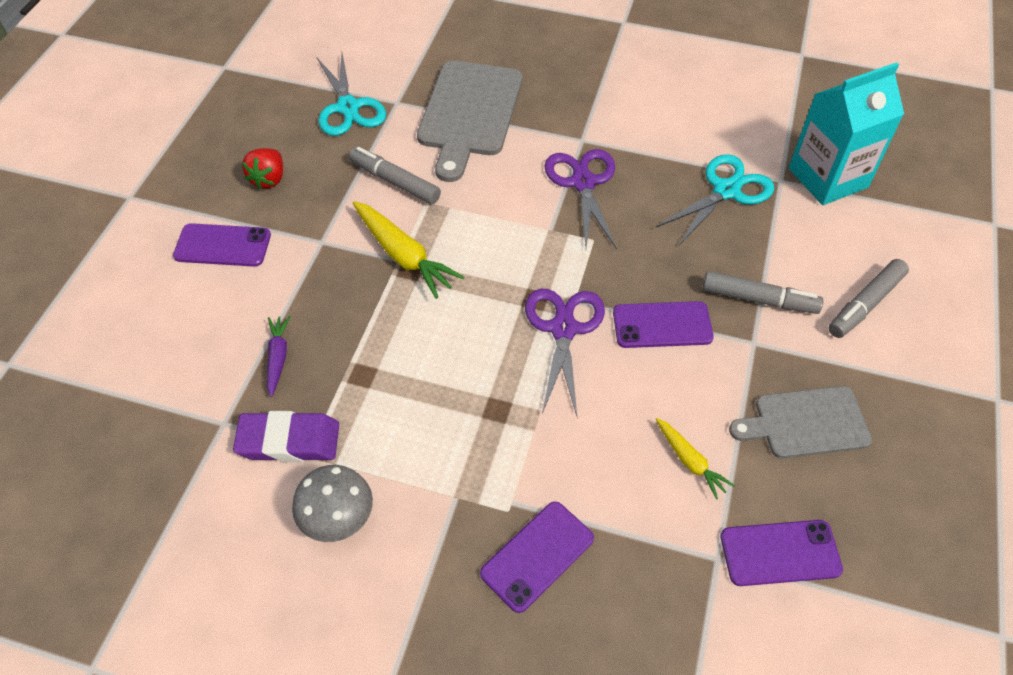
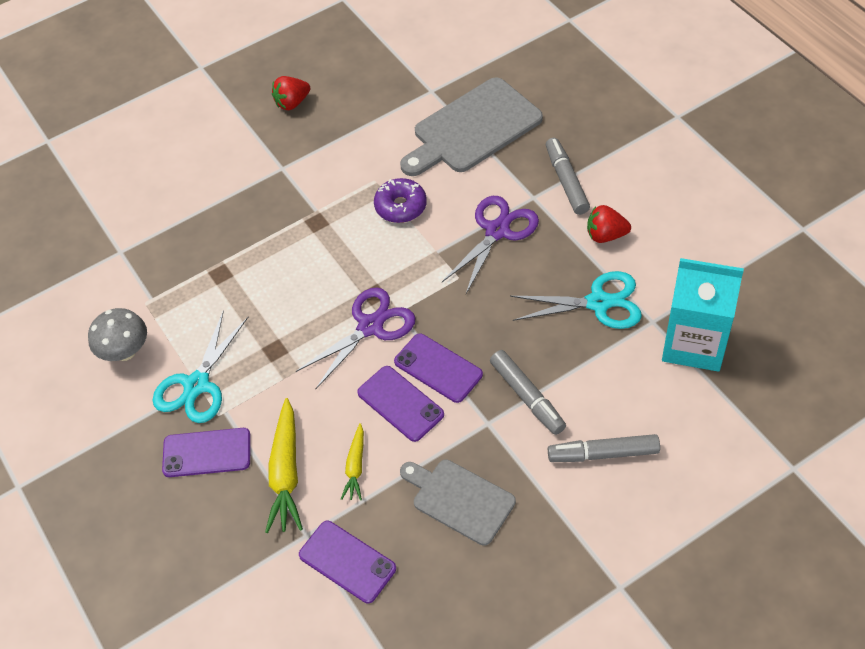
camera: 45 degrees right, 0 degrees up
(223, 245) = (222, 134): purple phone -> purple phone (400, 403)
(278, 357) = (185, 230): purple carrot -> none
(289, 441) = (143, 286): purple eraser -> none
(348, 107) = (394, 77): turquoise scissors -> turquoise scissors (197, 385)
(395, 182) = (369, 153): grey marker -> grey marker (566, 181)
(403, 256) = (322, 210): yellow carrot -> yellow carrot (286, 473)
(476, 211) = (400, 206): none -> purple donut
(672, 137) = (605, 235): none -> red strawberry

